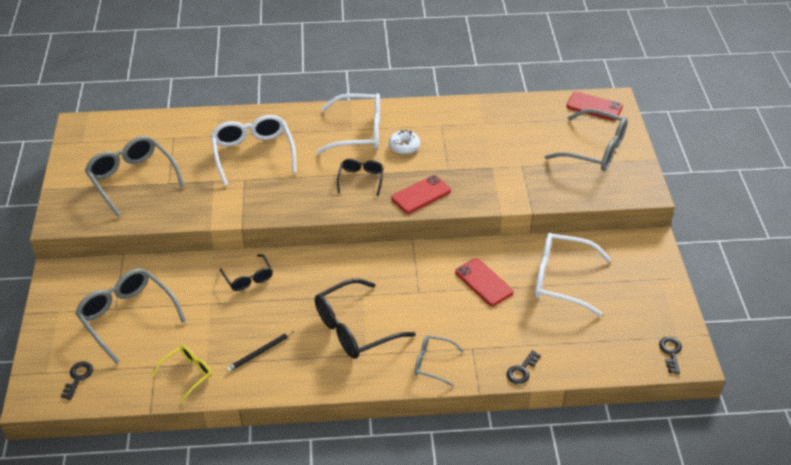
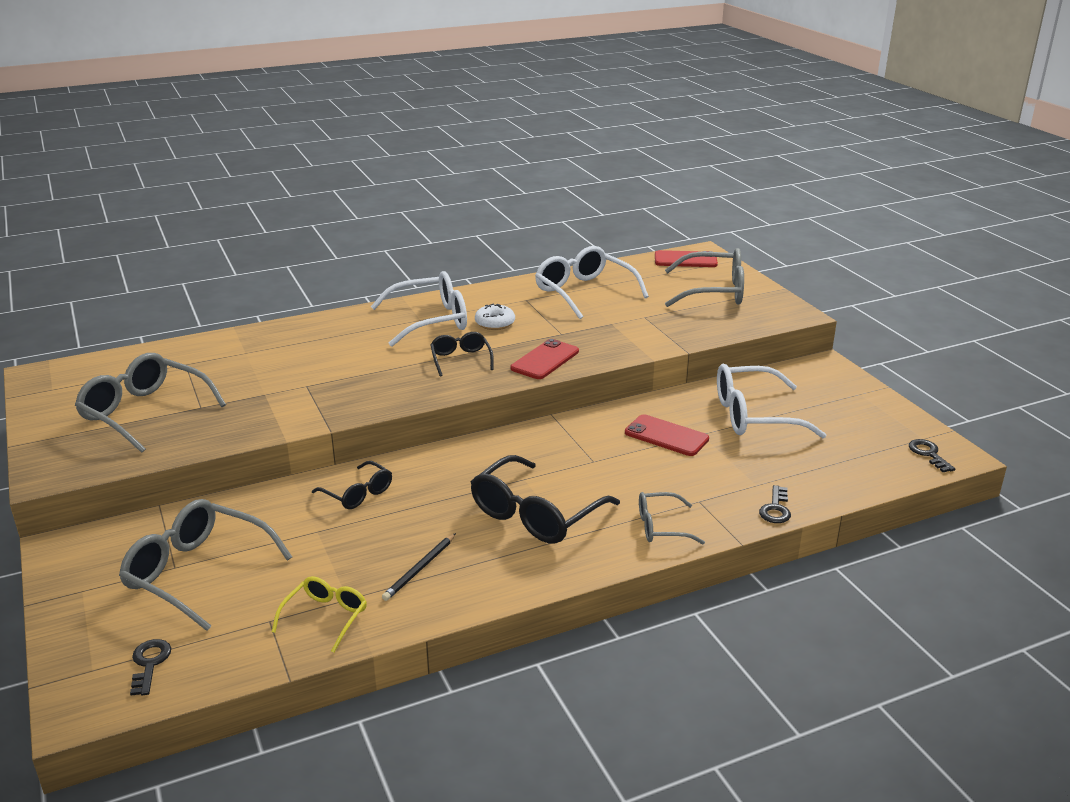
camera: 20 degrees left, 15 degrees down
(253, 154) = (305, 360): white glasses -> white glasses (584, 292)

